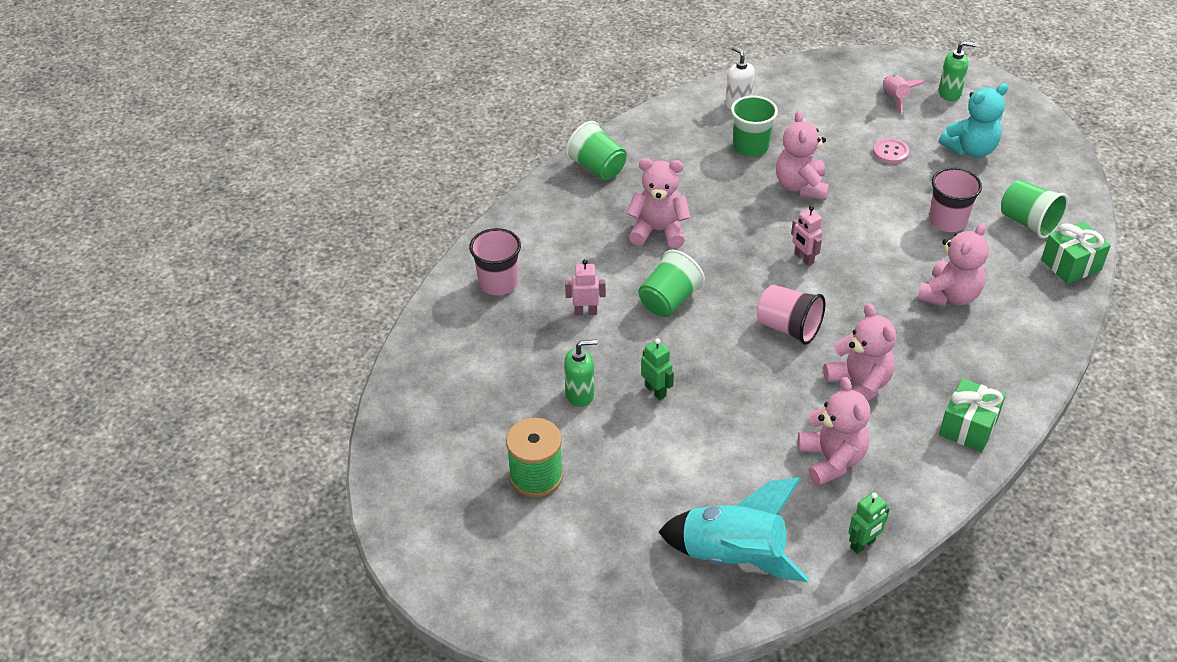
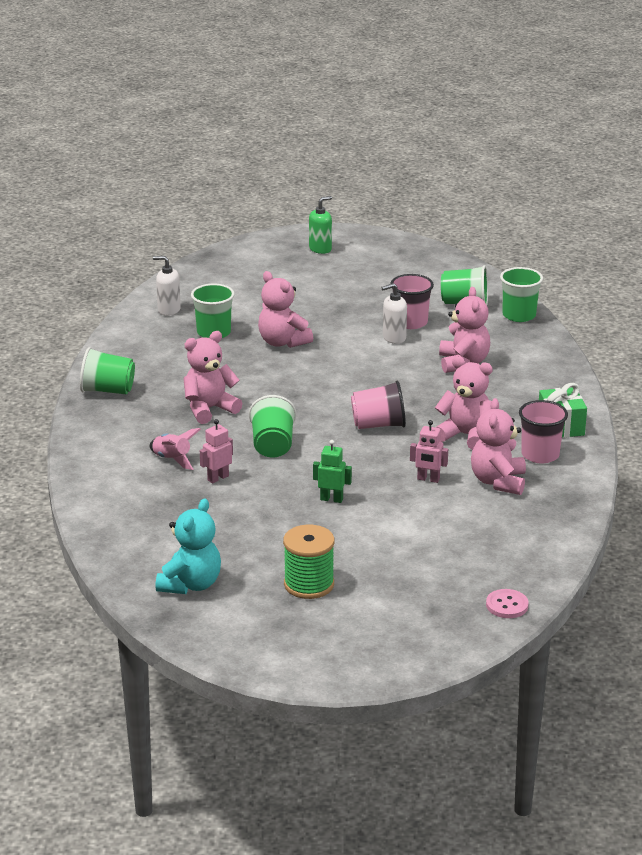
camera: 40 degrees left, 15 degrees down
(498, 283) = (123, 490): pink cup -> pink cup (540, 455)
(580, 394) = (278, 526): green soap dispenser -> none
(733, 556) = (500, 560): turquoise rocket -> none
(804, 258) = (339, 382): pink robot -> pink robot (428, 479)
(831, 460) = (498, 482): pink teddy bear -> pink teddy bear turned 120 degrees counterclockwise
(863, 544) = (572, 514): green robot -> none
(890, 152) = (322, 298): pink button -> pink button (507, 605)
(895, 99) = (285, 266): pink rocket -> pink rocket (172, 459)
(911, 232) = (394, 338): none -> white soap dispenser
(970, 149) = (375, 276): turquoise teddy bear -> turquoise teddy bear (191, 584)
(1071, 265) = (519, 315): green gift -> green cup

